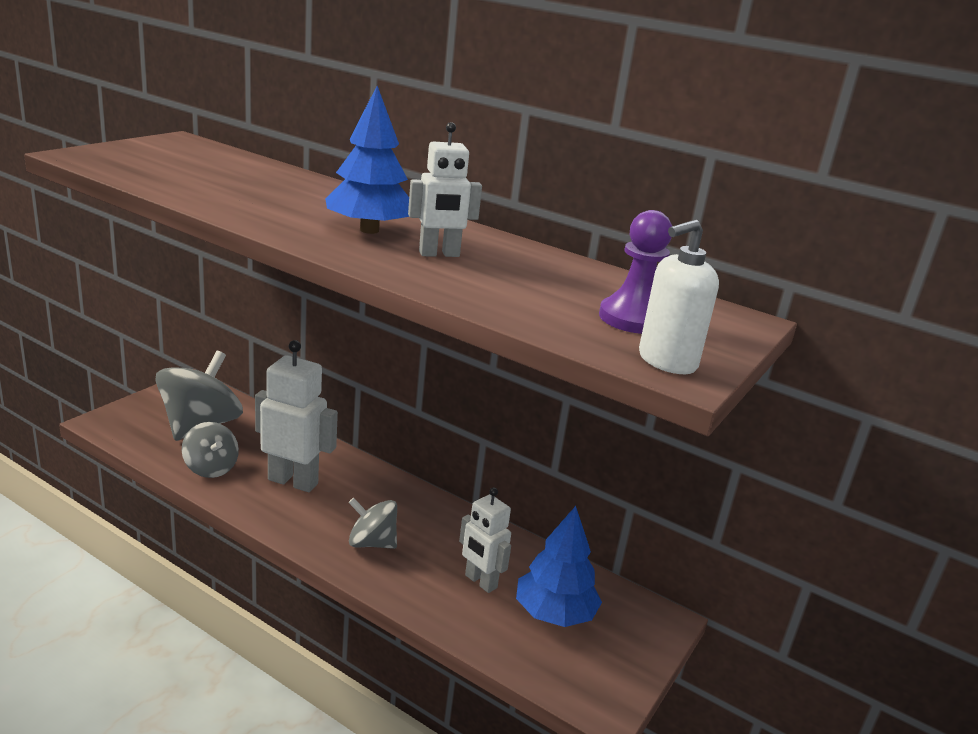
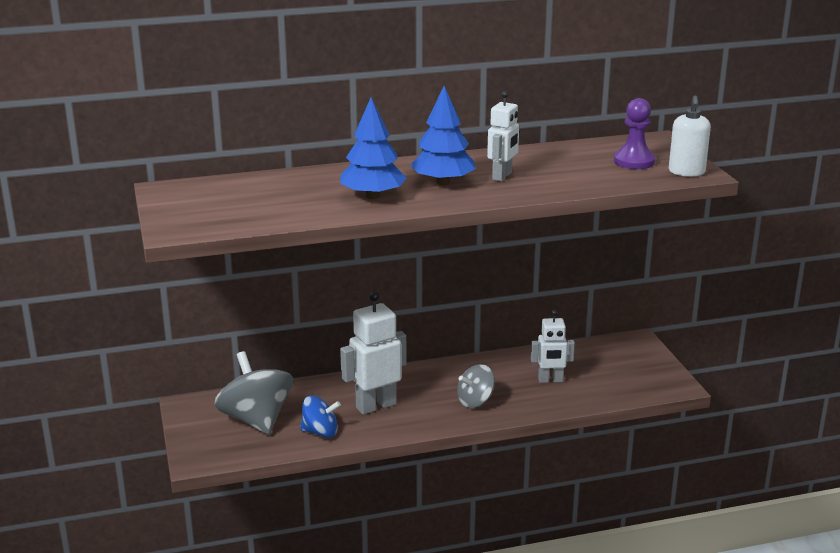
camera: 45 degrees left, 0 degrees up
(211, 468) = (320, 432): grey spinning top -> blue spinning top
(554, 613) = (600, 369): blue tree -> blue tree (372, 196)

